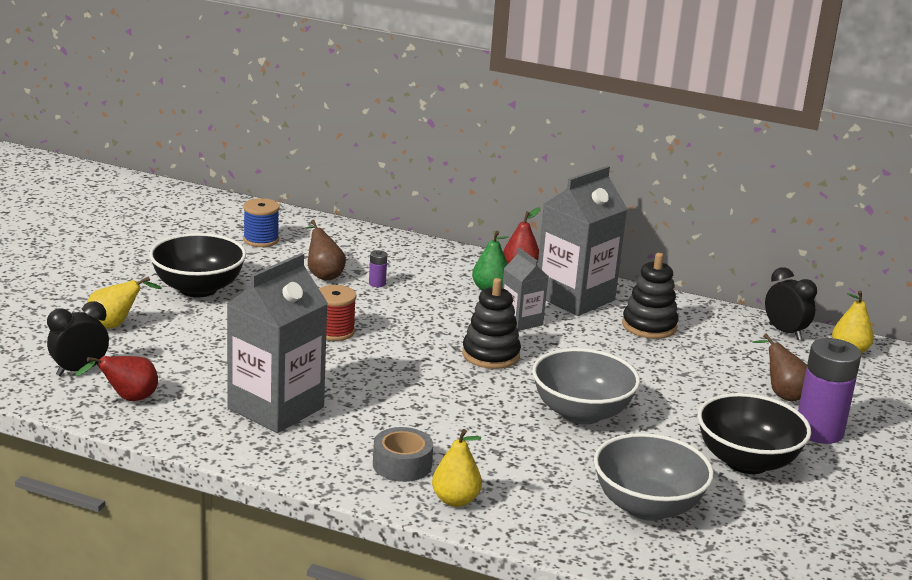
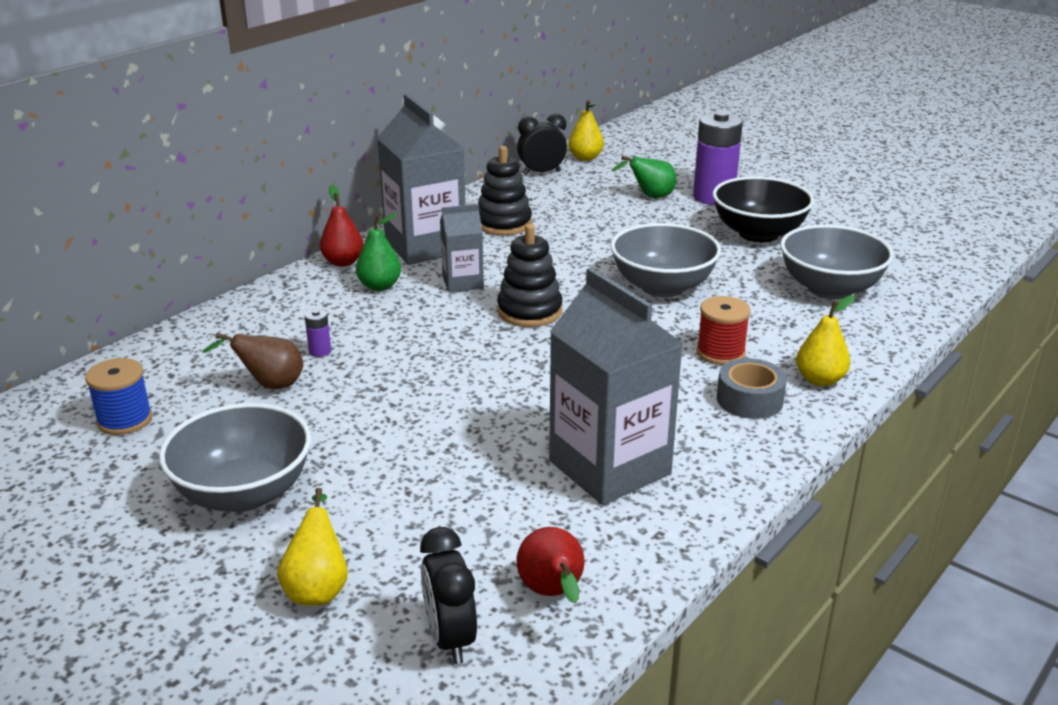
camera: 70 degrees left, 5 degrees up
(198, 289) = (244, 493): black bowl -> grey bowl
(334, 332) = (431, 399): red spool -> red spool (720, 353)
(783, 394) = (650, 197): brown pear -> green pear

